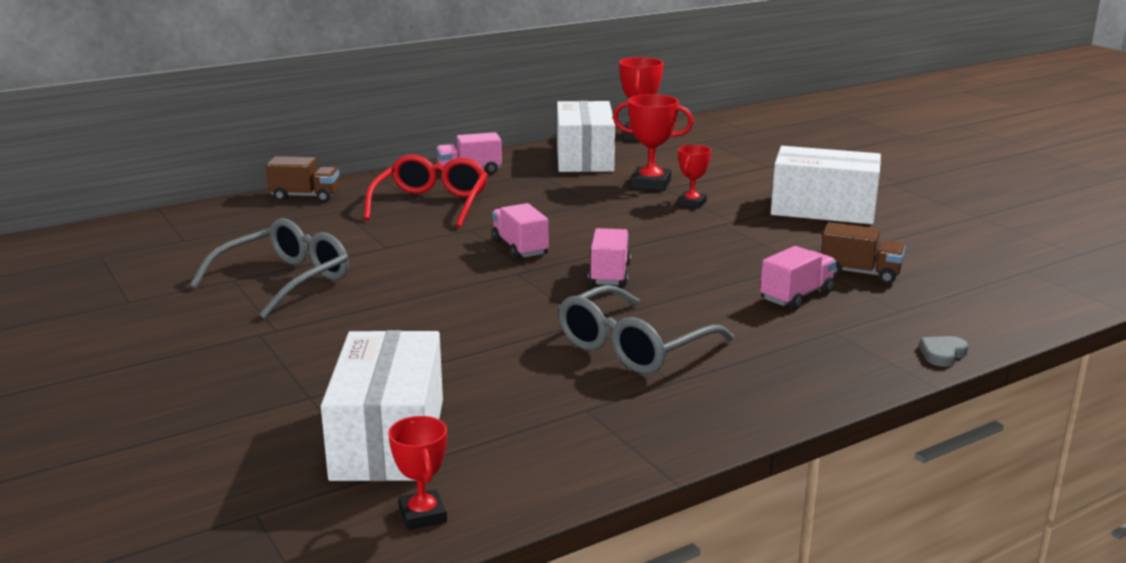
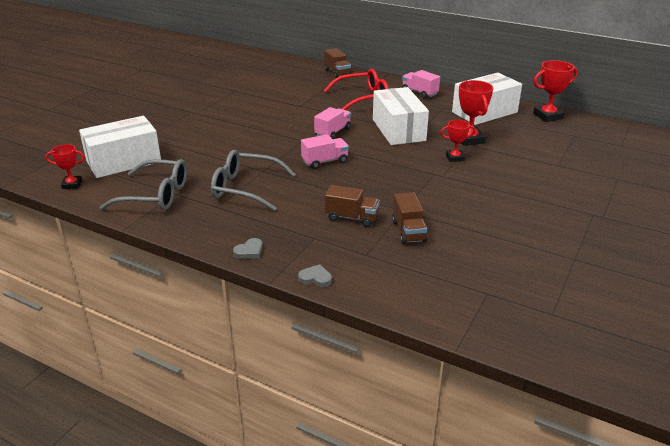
camera: 60 degrees right, 10 degrees up
(284, 281) = (243, 99): grey glasses -> grey glasses (156, 195)
(422, 515) = (72, 184): red trophy -> red trophy turned 45 degrees clockwise
(796, 296) = (352, 218): pink truck -> brown truck
(823, 209) = (503, 199): white box -> white box (398, 130)
(838, 384) = (249, 251): none -> grey heart

